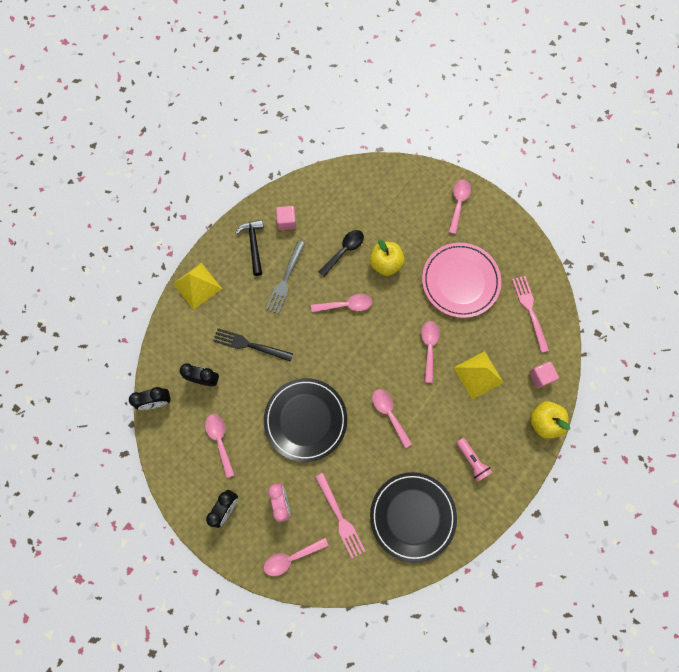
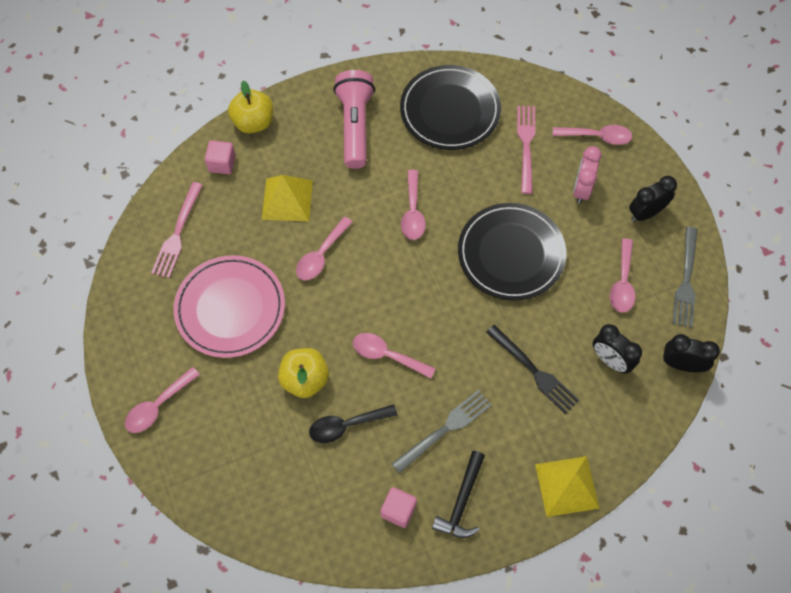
camera: 150 degrees left, 10 degrees down
(176, 467) = (686, 281): none -> grey fork
(472, 461) = (355, 126): pink flashlight -> pink flashlight, size x1.81

